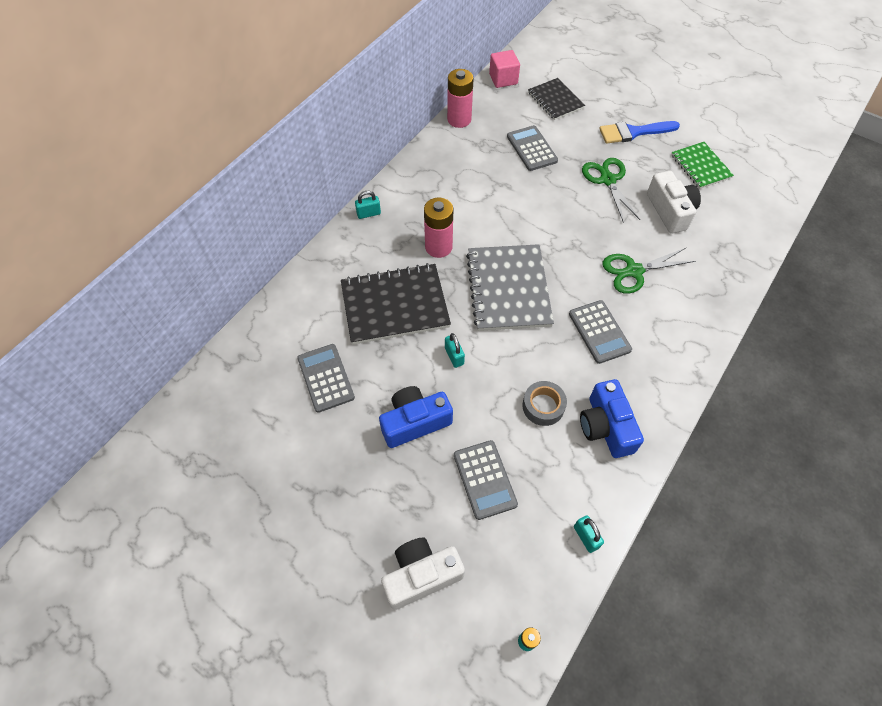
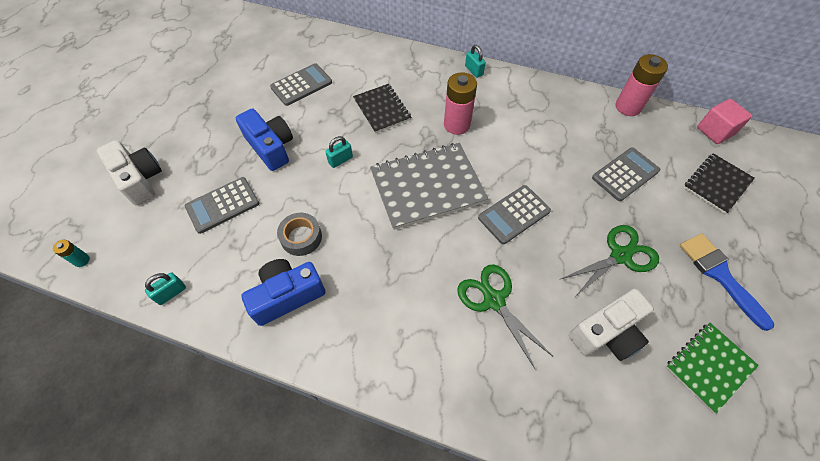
camera: 75 degrees right, 0 degrees up
(395, 305) = (382, 109): black notebook -> black notebook, size x0.60
(599, 332) = (399, 275): grey calculator -> grey calculator (514, 214)

